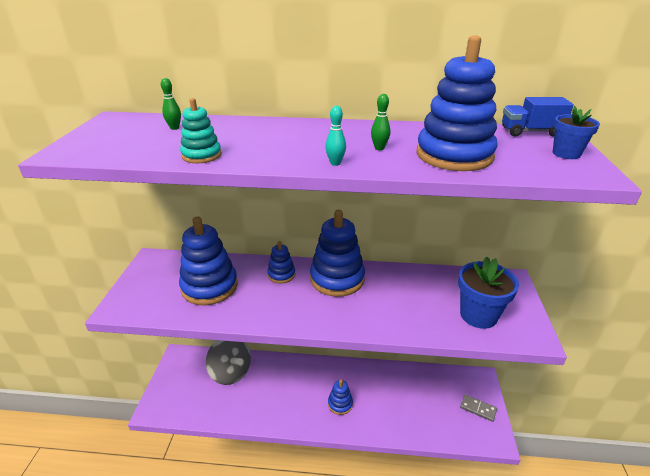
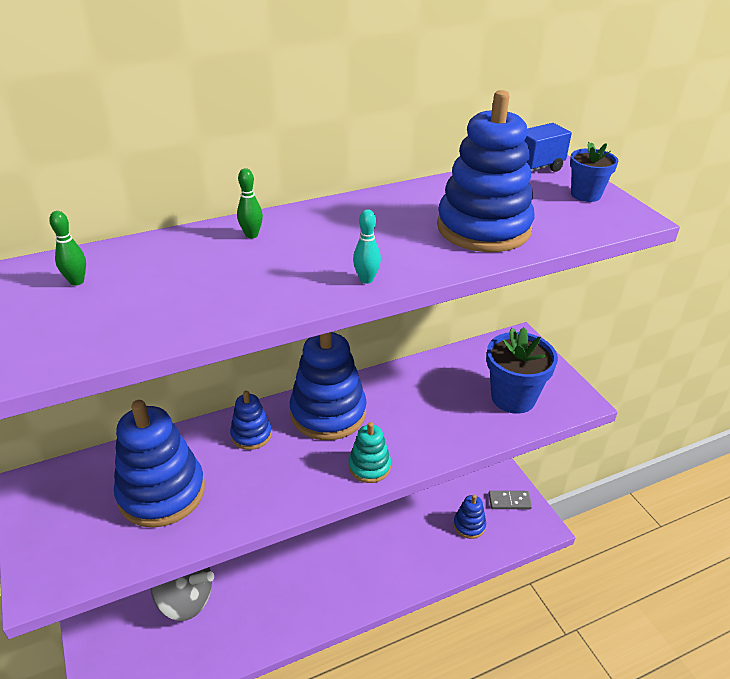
camera: 30 degrees left, 5 degrees up
(201, 155) = (178, 319): turquoise stacking toy -> turquoise stacking toy (369, 466)
(340, 404) = (357, 569): blue stacking toy -> blue stacking toy (469, 525)
(379, 148) = (394, 240): green bowling pin -> green bowling pin (251, 235)

